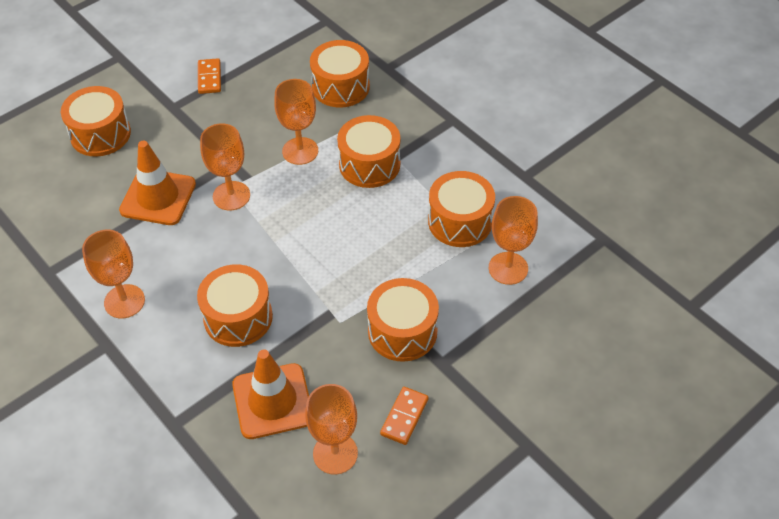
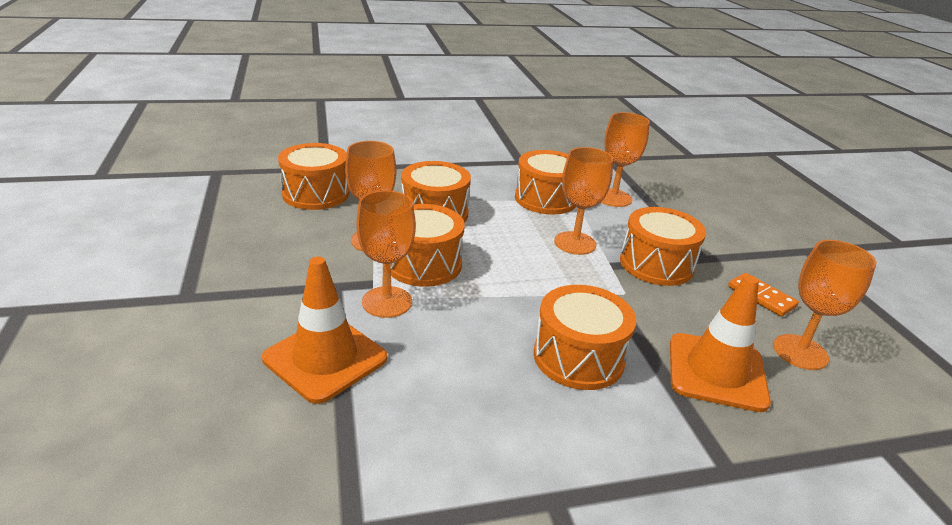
camera: 65 degrees left, 20 degrees down
(100, 134) = (139, 374): orange drum -> orange drum (423, 264)
(124, 301) = (484, 452): orange goblet -> orange goblet (575, 243)
(209, 78) = (181, 257): orange domino -> none

